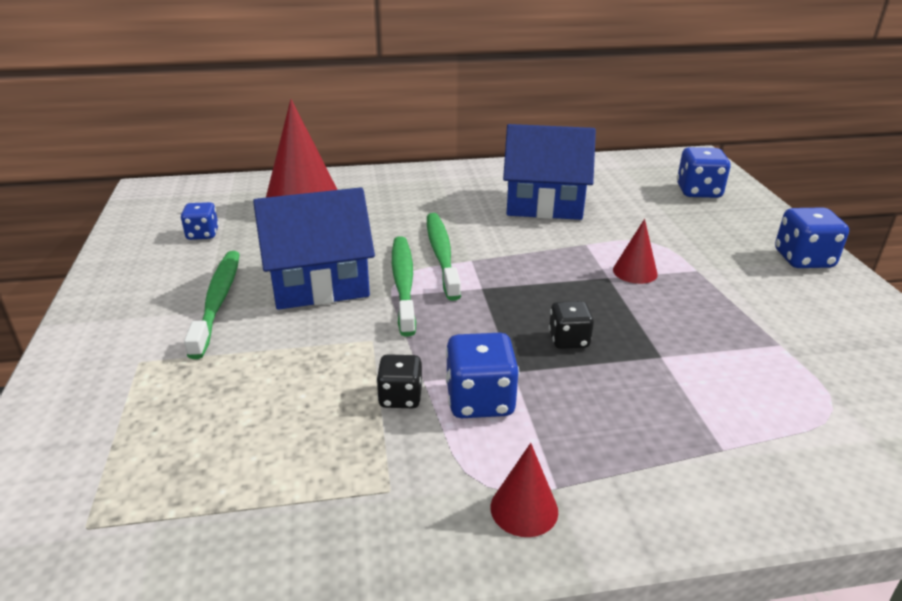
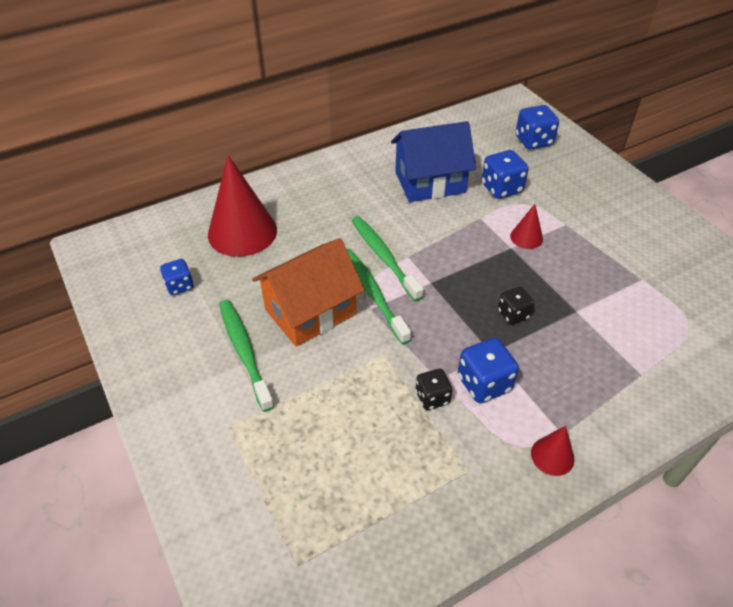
camera: 20 degrees left, 15 degrees up
(319, 283) = (310, 312): blue house -> orange house
(803, 259) = (628, 195): blue dice -> blue dice (501, 188)

